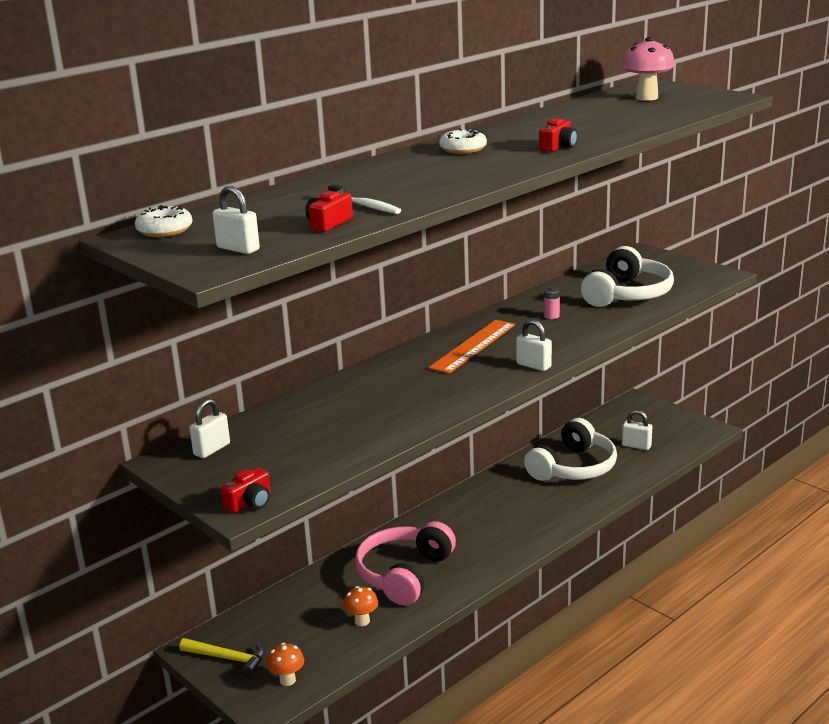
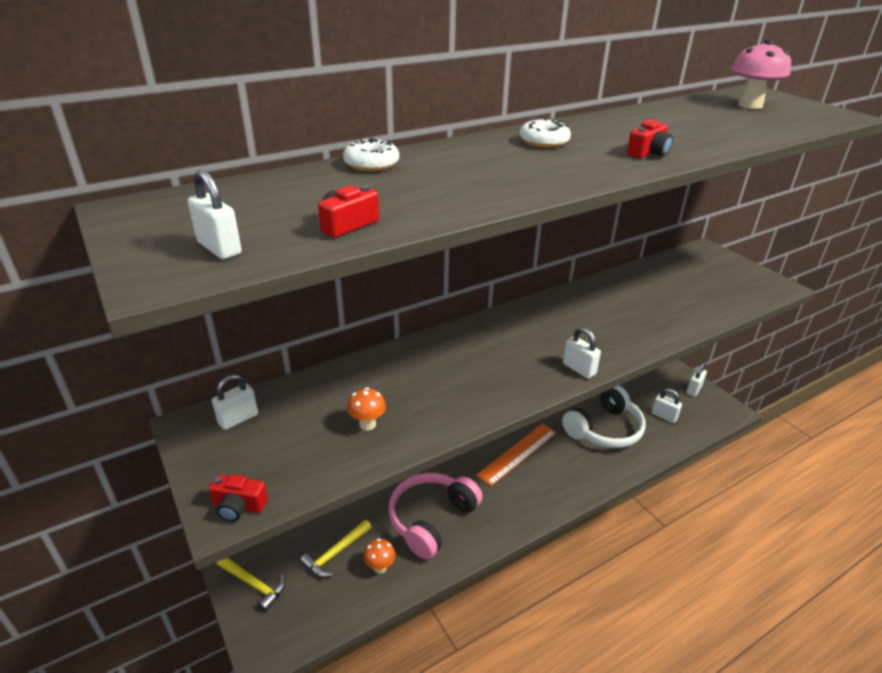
camera: 10 degrees right, 10 degrees up
(165, 230) = (168, 204): white donut -> white donut (371, 164)
(250, 502) = (239, 506): red camera -> red camera turned 45 degrees clockwise
(287, 680) = (294, 625): orange mushroom -> orange mushroom (367, 424)
(308, 619) = (335, 553): none -> yellow hammer
(366, 206) = (404, 204): white toothbrush -> none
(473, 346) = (526, 333): orange ruler -> orange ruler (518, 453)
(551, 316) = (609, 309): pink battery -> none
(627, 294) = (686, 295): white headphones -> none
(665, 417) = (694, 390): none -> white padlock

